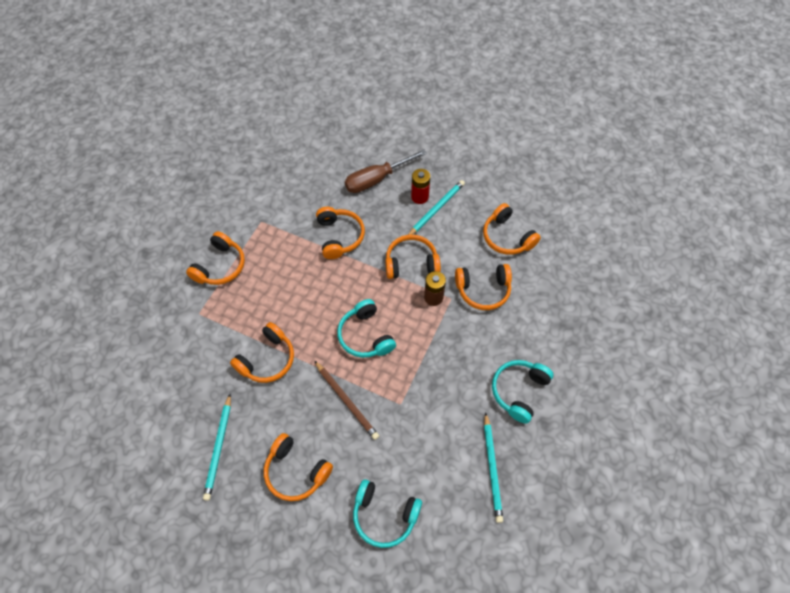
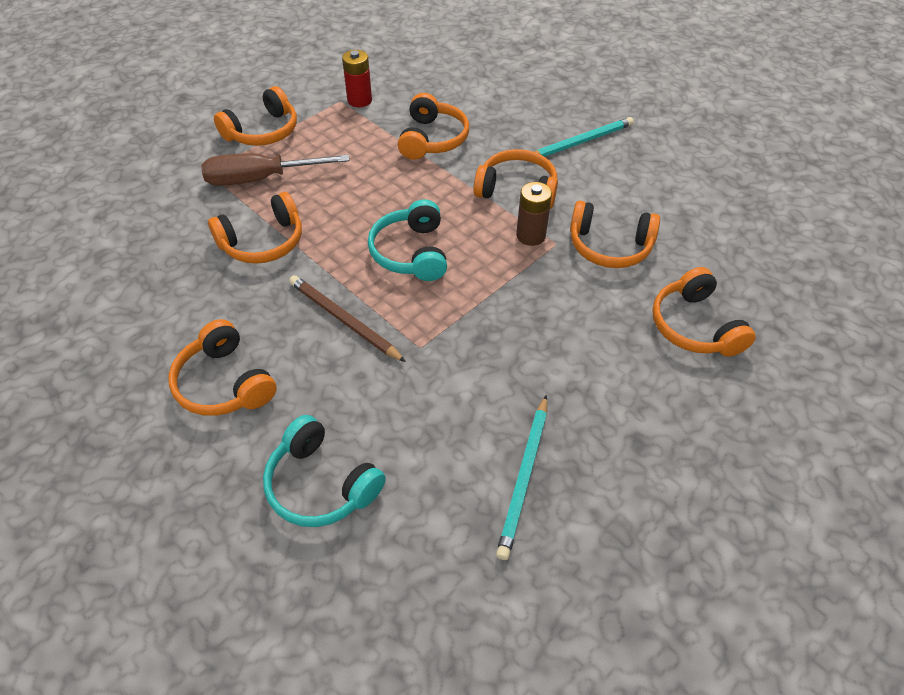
camera: 20 degrees right, 10 degrees down
(219, 448) = (139, 322): turquoise pencil -> none
(346, 401) = (344, 320): brown pencil -> brown pencil turned 150 degrees clockwise
(376, 179) = (512, 94): brown screwdriver -> brown screwdriver (260, 179)
(419, 197) = (563, 124): red battery -> red battery (359, 100)
(507, 237) = (671, 196): orange headphones -> orange headphones (694, 326)
(518, 391) = (613, 386): turquoise headphones -> none

